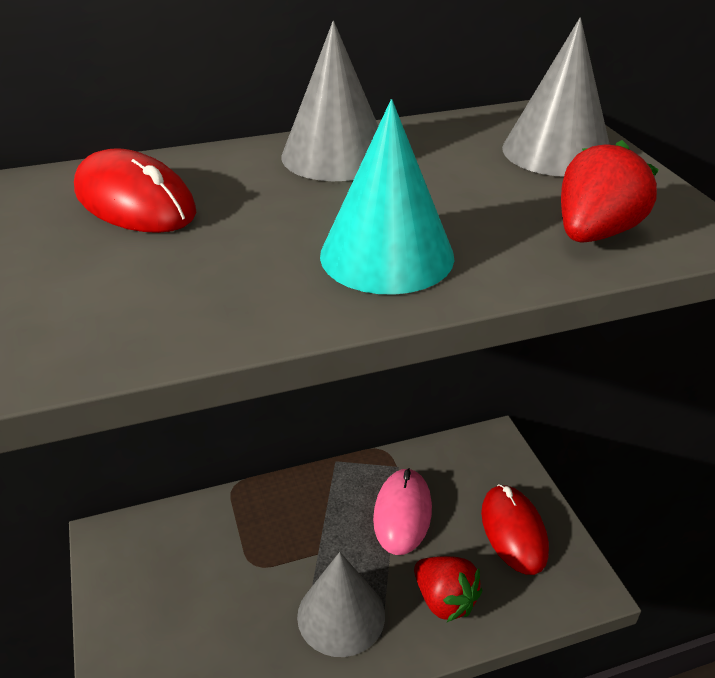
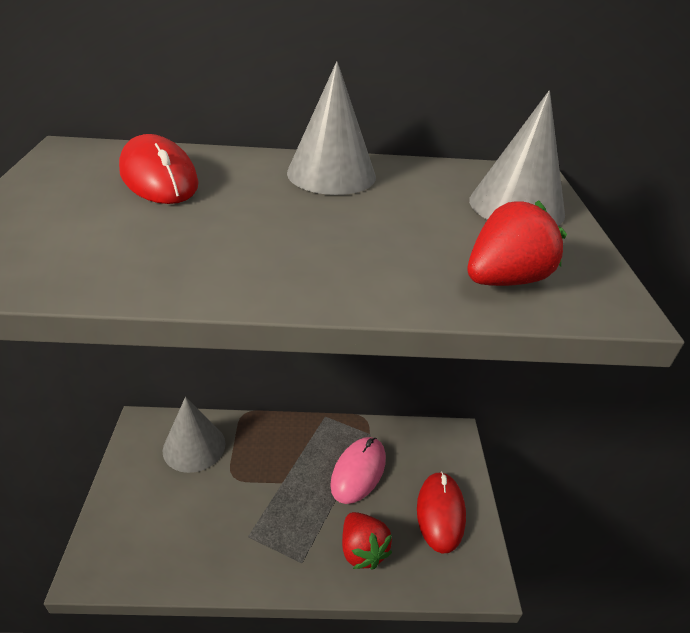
camera: 15 degrees right, 0 degrees up
(341, 615) = (279, 535): grey cone -> grey cone (194, 446)
(387, 255) = (314, 258): turquoise cone -> none

